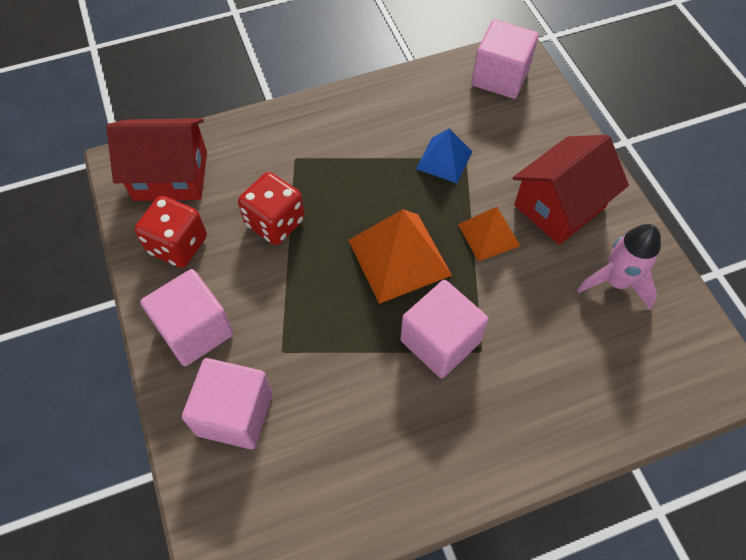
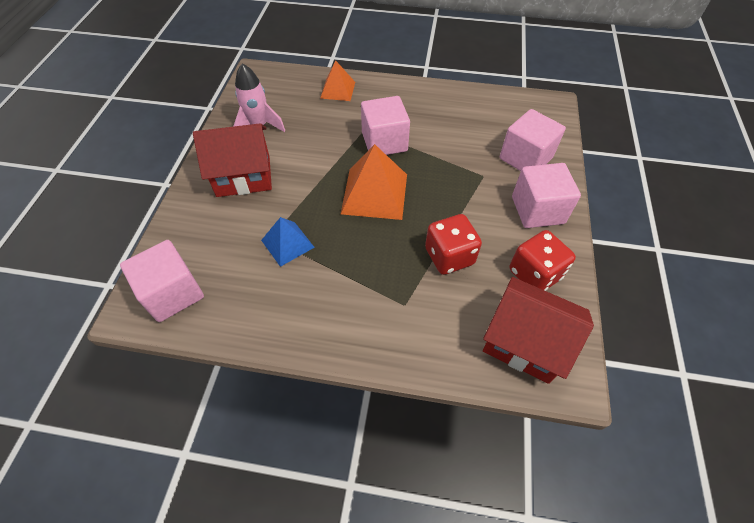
camera: 150 degrees left, 5 degrees down
(489, 235) = (305, 180): orange pyramid -> orange pyramid (337, 90)

